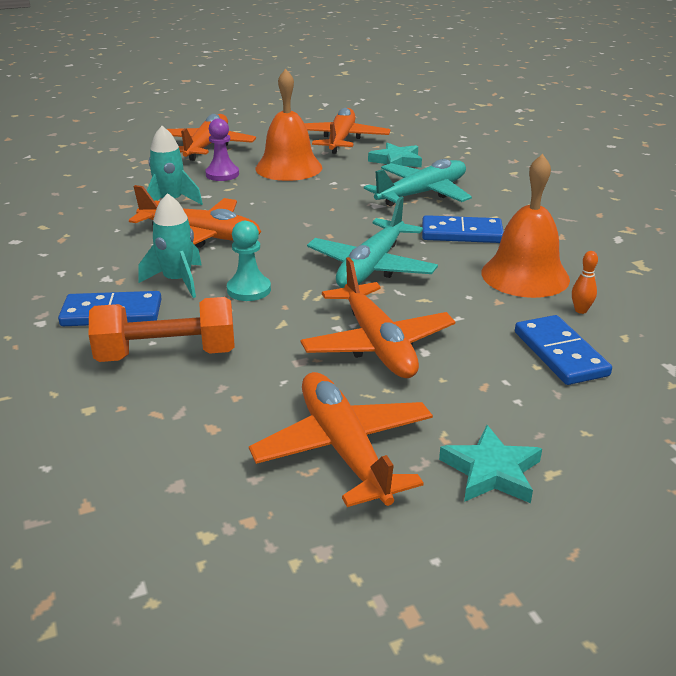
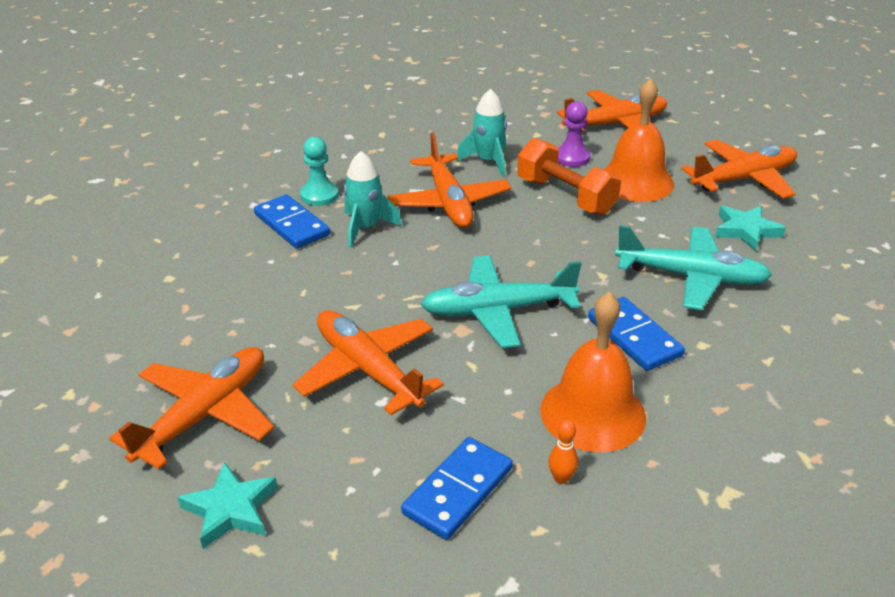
camera: 55 degrees right, 5 degrees up
(167, 354) = (260, 275): orange dumbbell -> orange dumbbell (565, 196)
(249, 290) = (387, 266): turquoise pawn -> turquoise pawn (319, 195)
(377, 344) = (367, 369): orange plane -> orange plane turned 105 degrees clockwise

